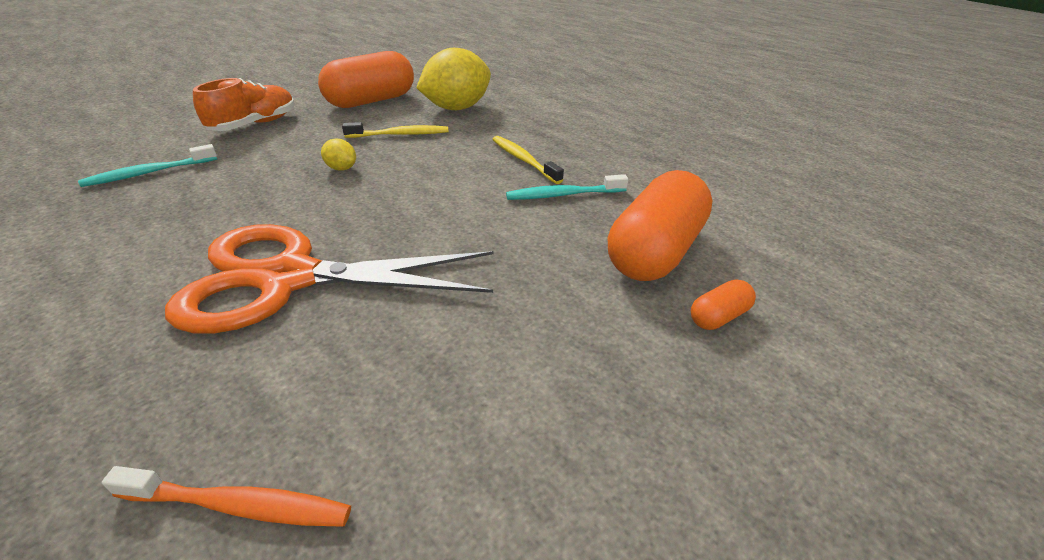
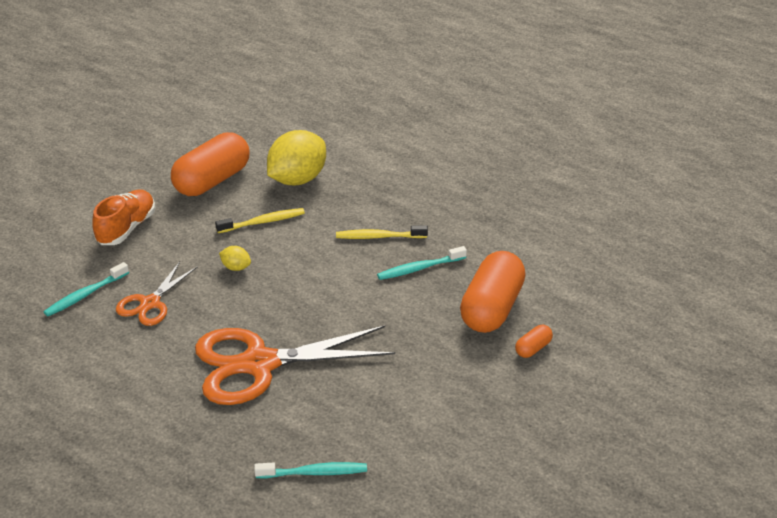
camera: 10 degrees left, 0 degrees up
(213, 190) = (150, 303): none -> orange scissors
(239, 505) = (314, 473): orange toothbrush -> turquoise toothbrush
(523, 160) = (379, 237): yellow toothbrush -> yellow toothbrush turned 45 degrees counterclockwise

